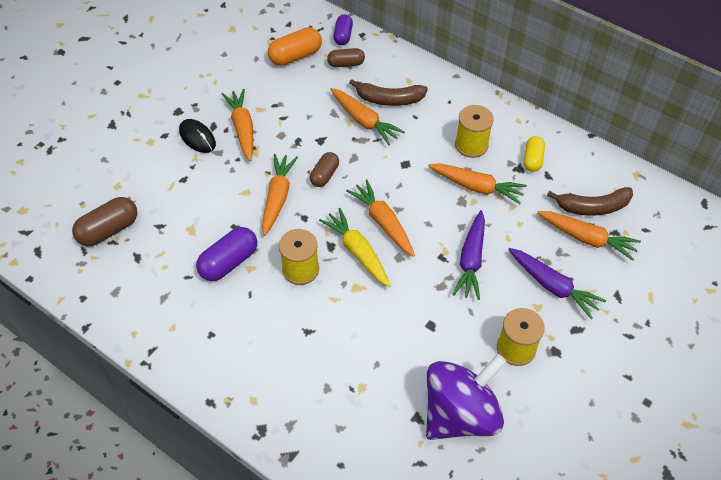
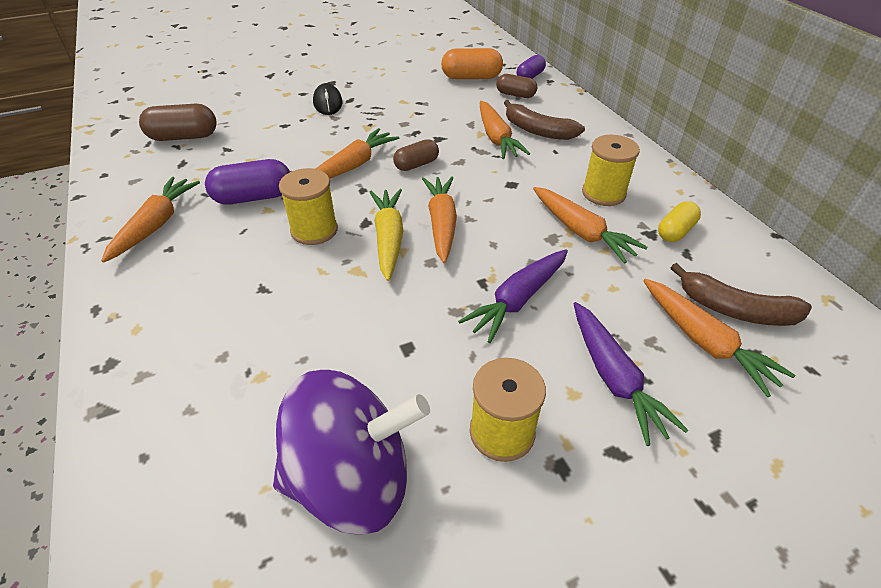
camera: 30 degrees right, 10 degrees down
(242, 128) = (373, 109): orange carrot -> orange carrot (156, 225)

